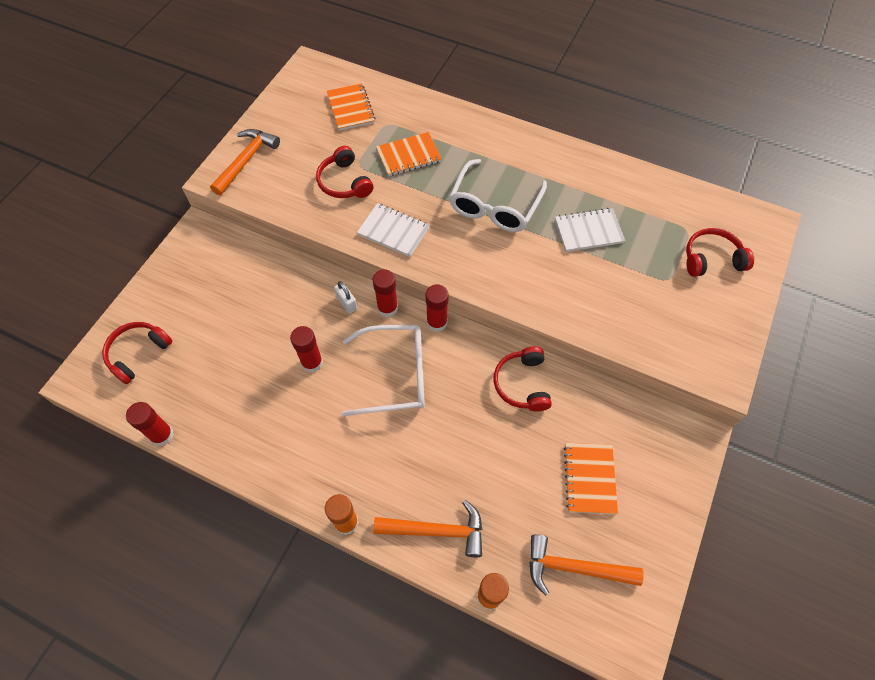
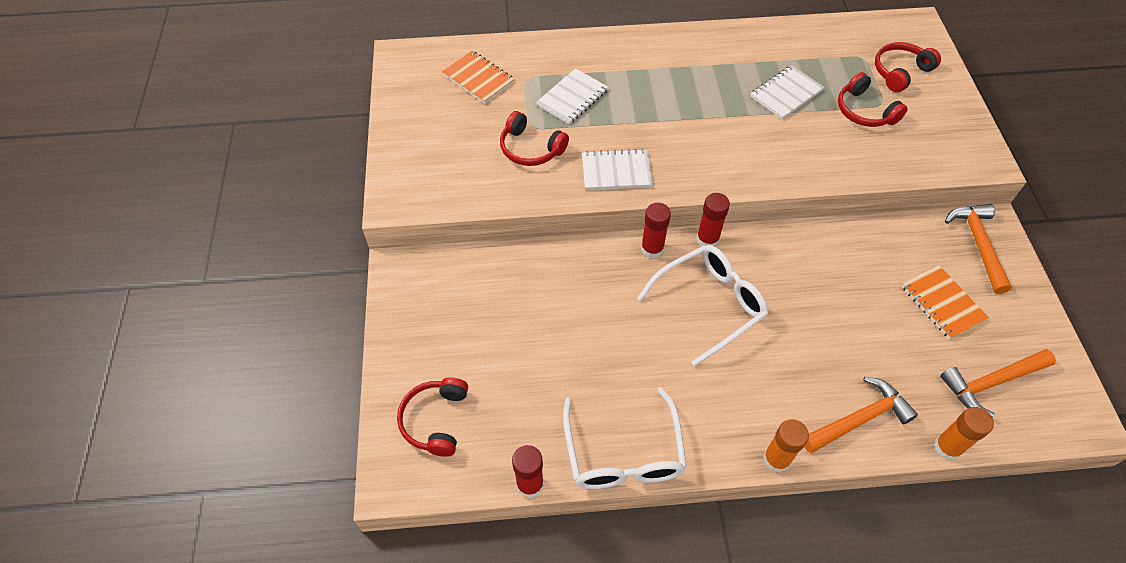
camera: 30 degrees left, 5 degrees down
(246, 160) = (412, 172): orange hammer -> orange hammer (978, 244)
(312, 362) = (623, 334): red glue stick -> none
(347, 303) = (610, 263): white padlock -> none
(408, 155) = (572, 98): orange notebook -> white notebook
(494, 206) = (688, 108): white glasses -> white glasses (623, 453)
(522, 384) = (824, 254): red headphones -> red headphones (864, 111)

